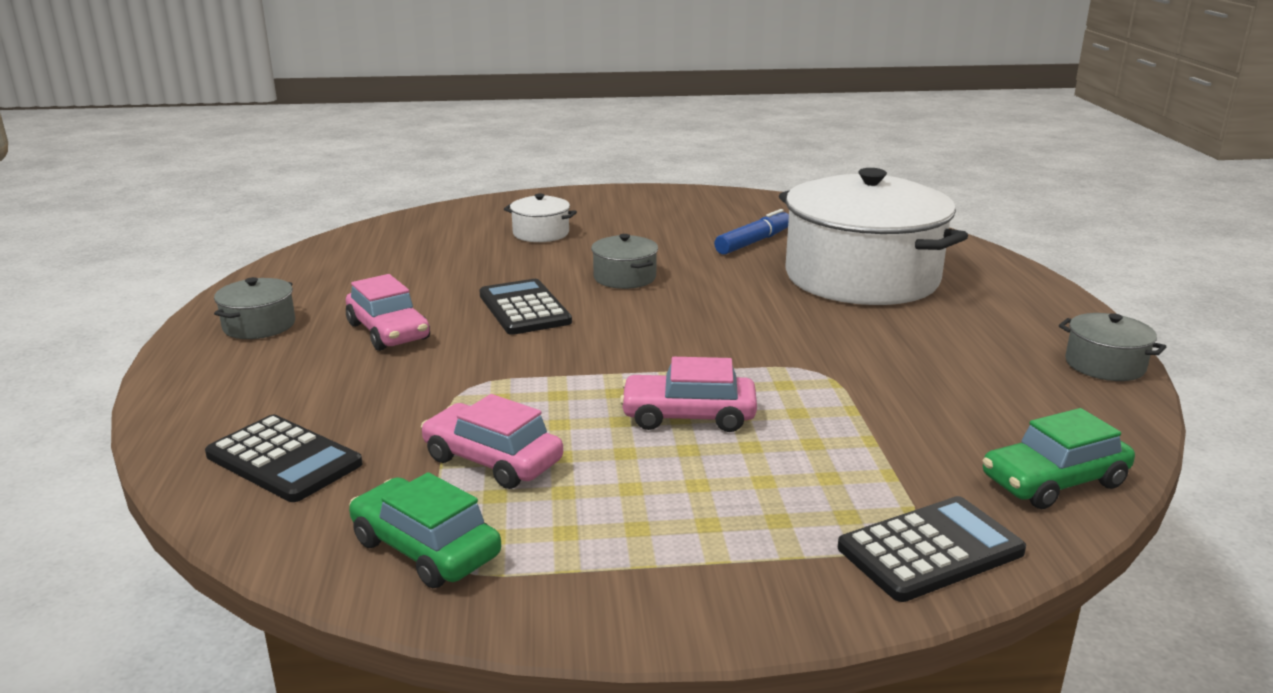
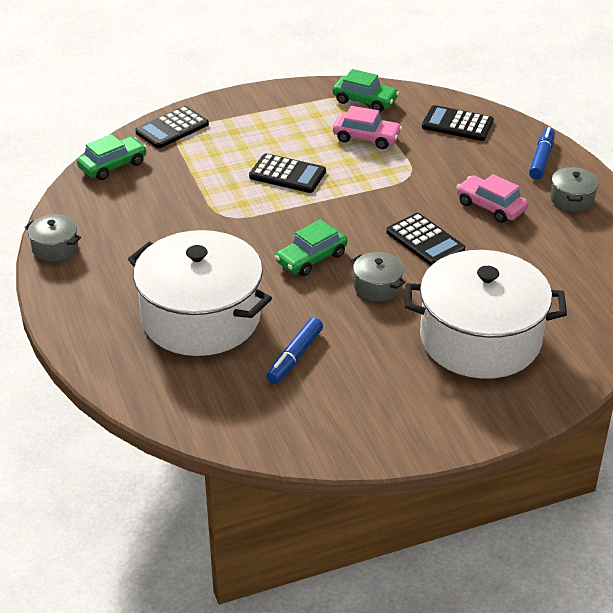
camera: 165 degrees right, 15 degrees up
(220, 379) = (541, 159): none -> blue marker
(541, 233) = (480, 339): white pot -> white pot, size x2.43
(688, 416) = (287, 174): pink car -> black calculator
(697, 310) = (311, 258): none -> green car

